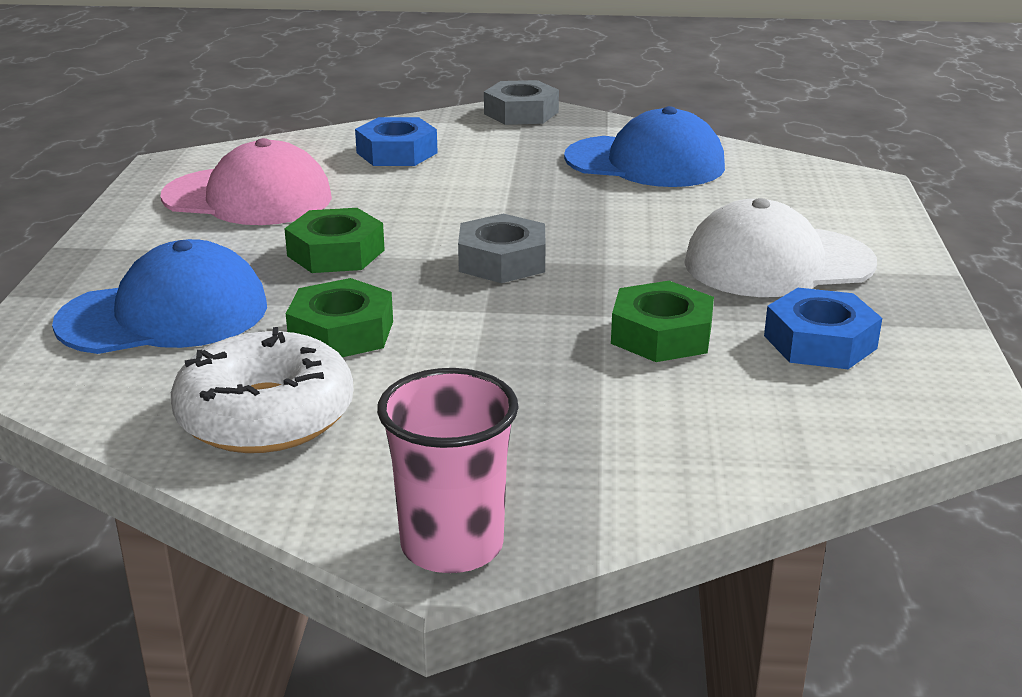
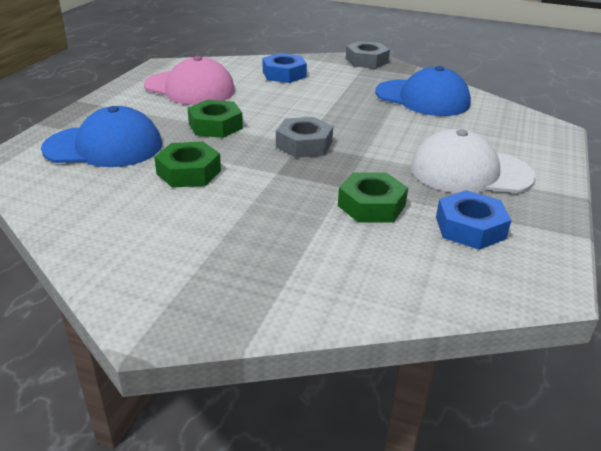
camera: 15 degrees right, 5 degrees up
(265, 415) = (116, 214): white donut -> none
(452, 545) = (165, 318): pink cup -> none

